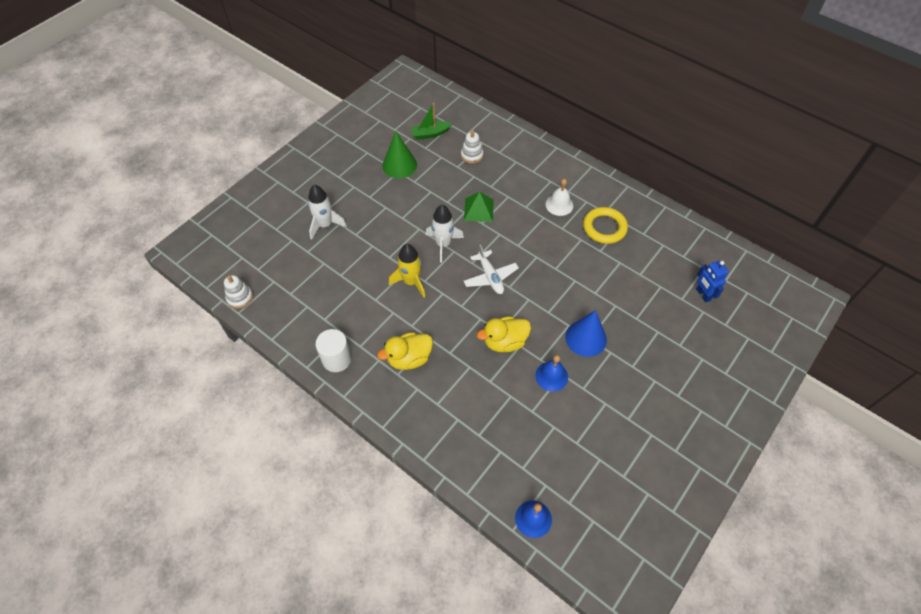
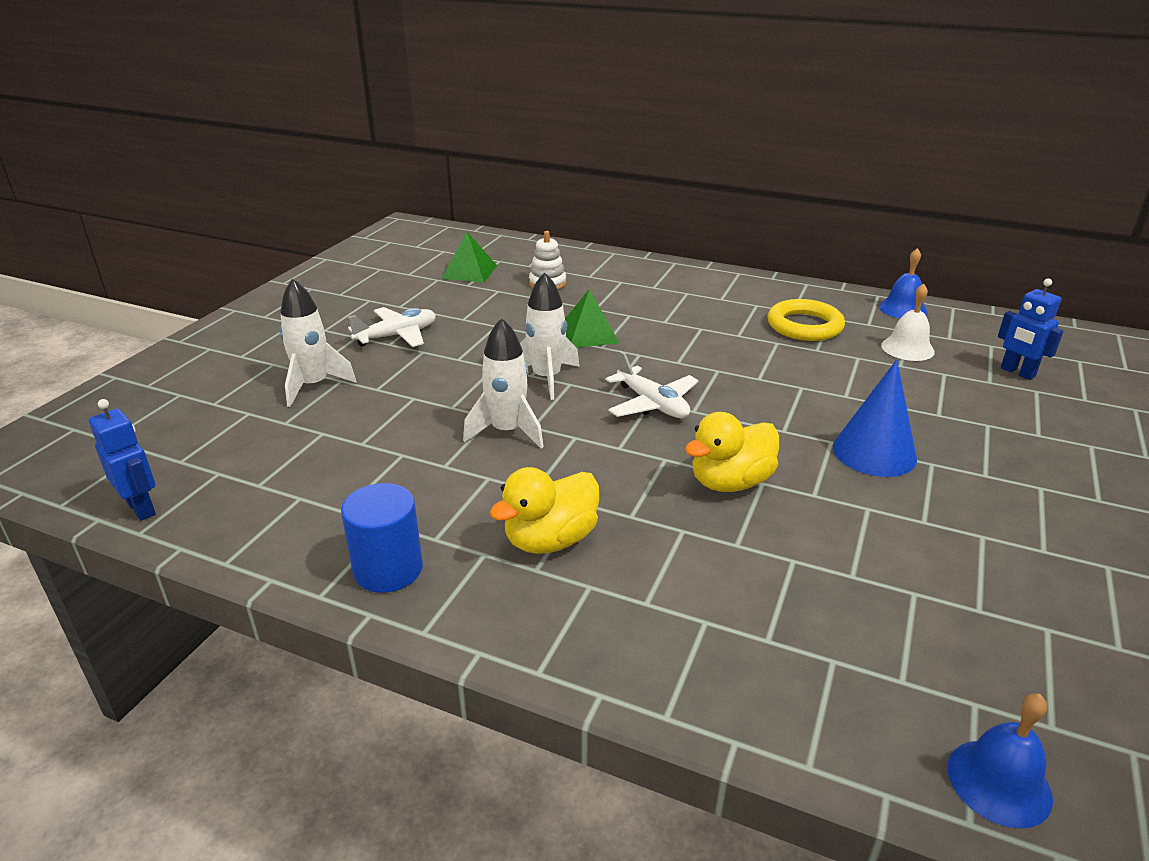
camera: 15 degrees left, 25 degrees down
(240, 297) = (142, 508): white stacking toy -> blue robot
(336, 359) = (388, 569): white cylinder -> blue cylinder
(375, 190) = (397, 336): none -> white plane
(399, 165) = (430, 306): green cone -> none
(411, 282) = (507, 431): yellow rocket -> white rocket
(430, 134) = (470, 272): green boat -> green pyramid
(551, 376) = (852, 515): blue bell -> blue bell (903, 309)
(559, 205) = (717, 313): white bell -> white bell (907, 348)

